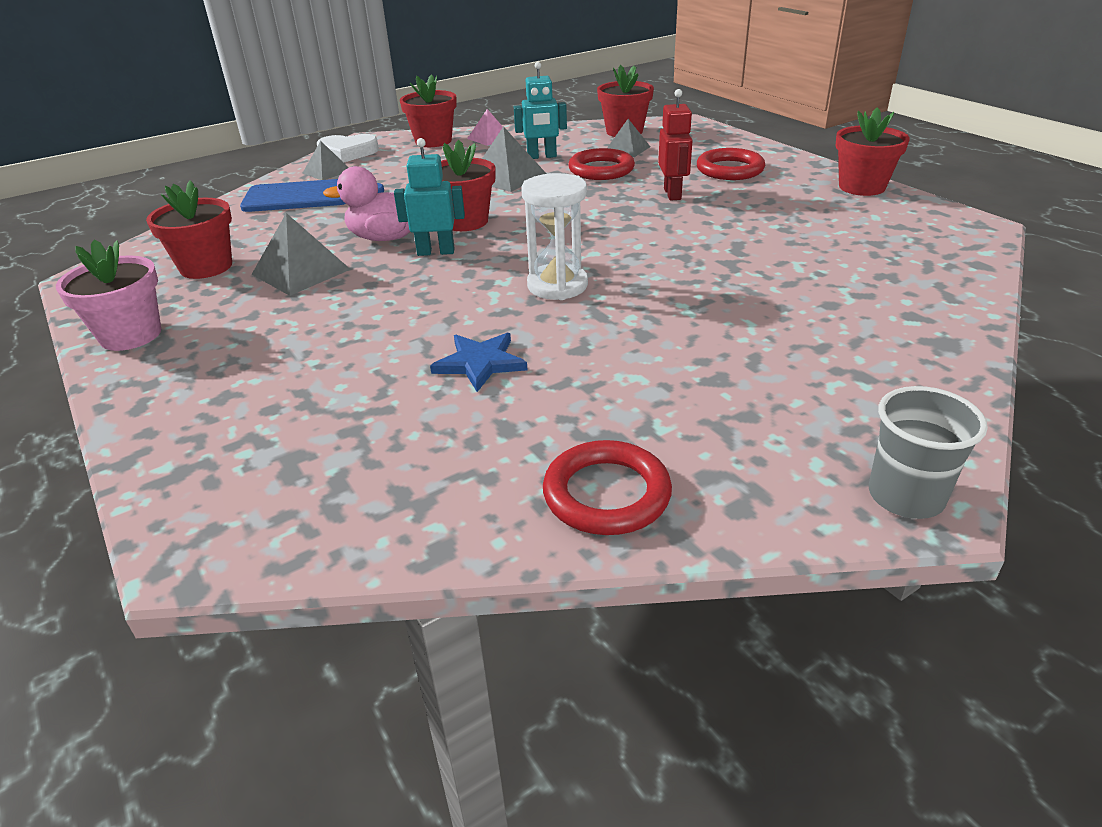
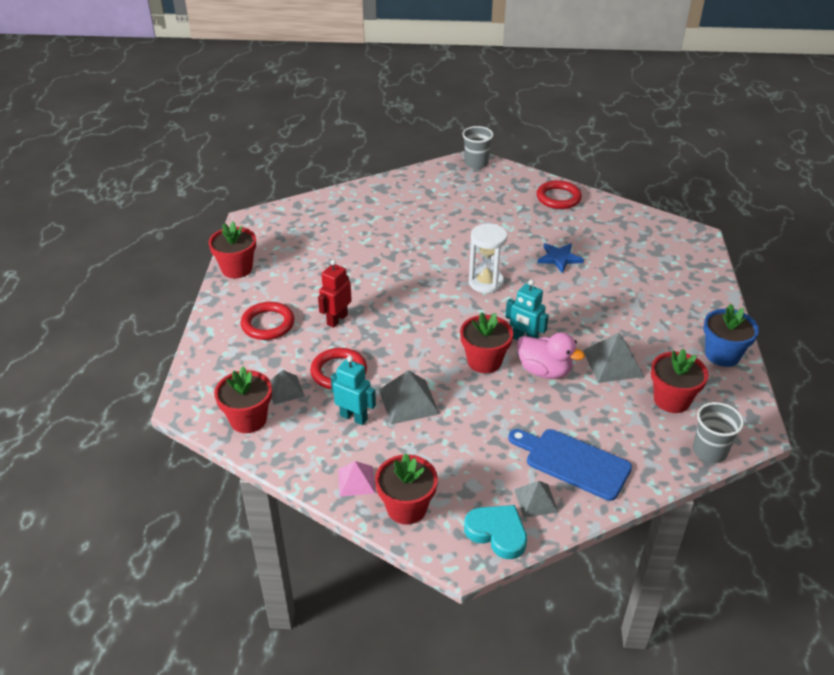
camera: 145 degrees left, 5 degrees up
(131, 335) = (722, 355): pink flower pot -> blue flower pot
(150, 245) = (709, 451): none -> grey cup
(348, 153) = (497, 533): white heart -> turquoise heart

